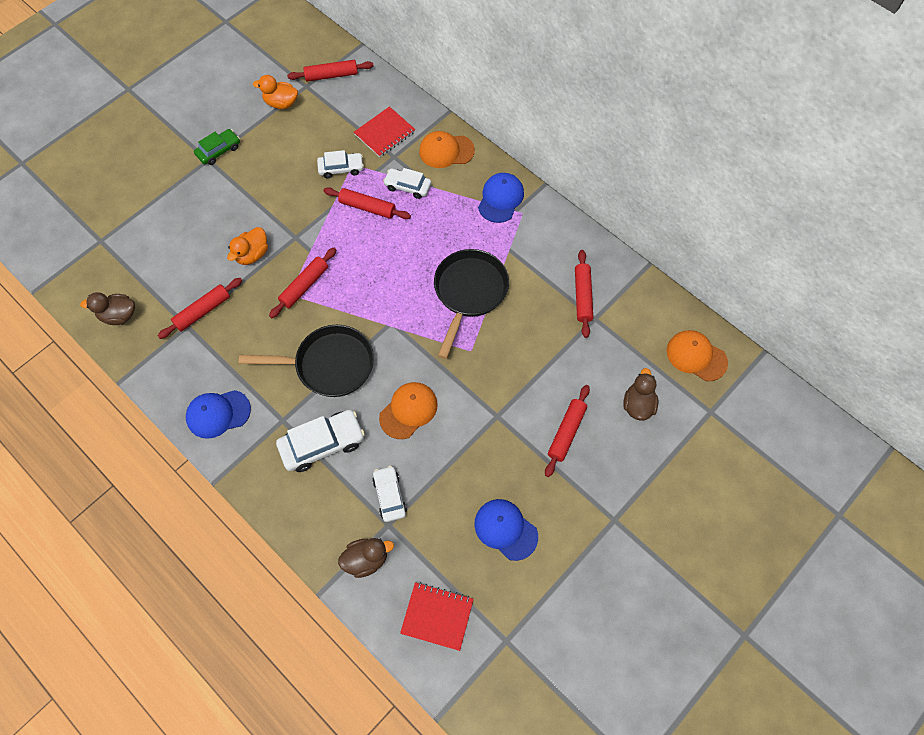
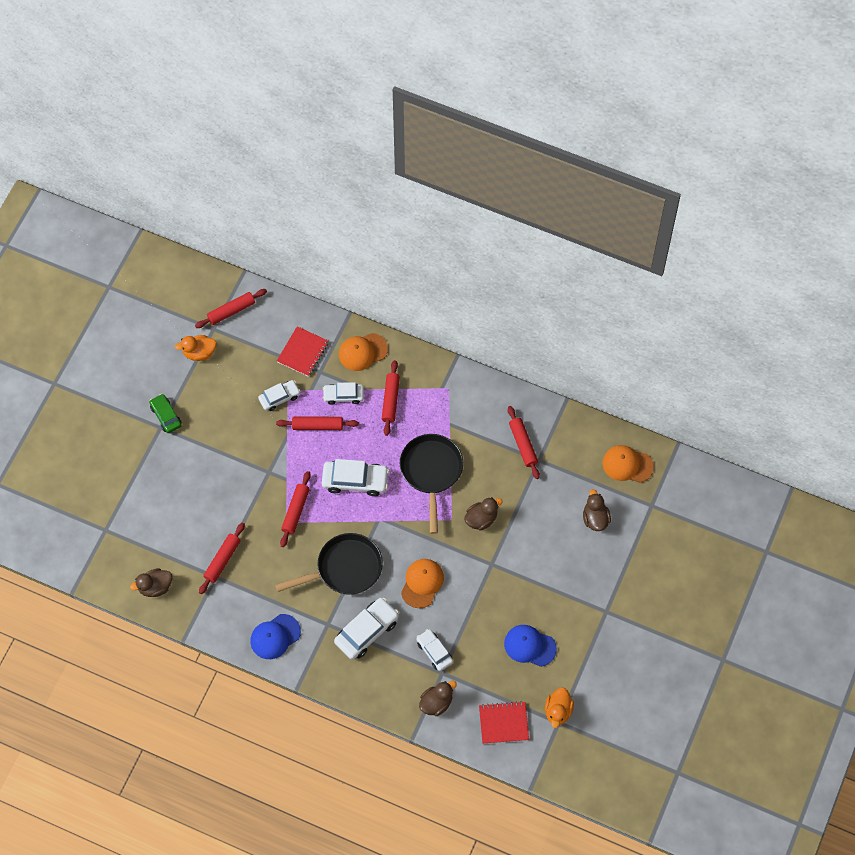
camera: 20 degrees left, 0 degrees up
(219, 151) = (166, 416): green car -> green car turned 60 degrees counterclockwise
(252, 254) = (240, 499): orange duck -> orange duck (558, 711)
(382, 275) = (355, 481): none -> white car
(500, 199) = (425, 381): blue cap -> none
(505, 361) = (481, 519): none -> brown duck
(566, 432) = (548, 559): red rolling pin -> red rolling pin (390, 400)

